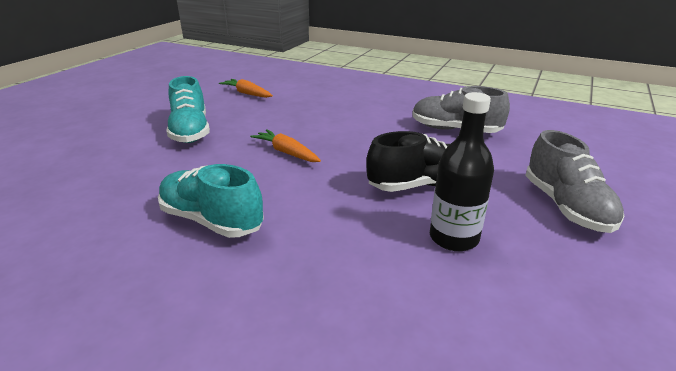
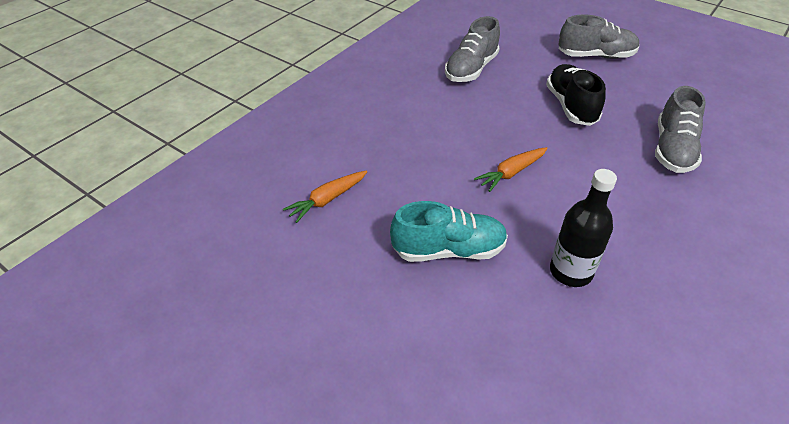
camera: 80 degrees left, 15 degrees up
(211, 220) = (638, 222): turquoise shoe -> none
(358, 260) = (672, 149): none -> grey shoe
(453, 238) = (639, 106): black bottle -> black bottle (570, 271)

